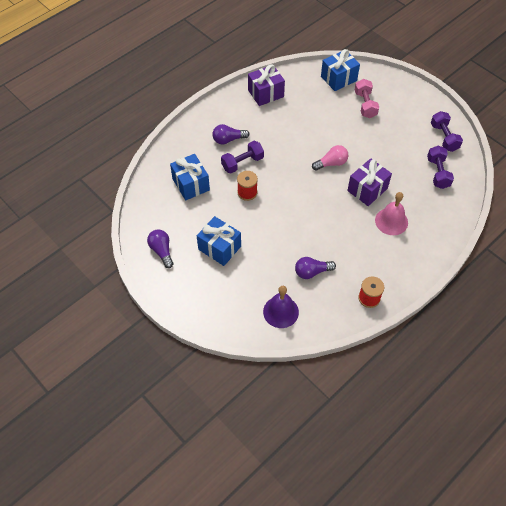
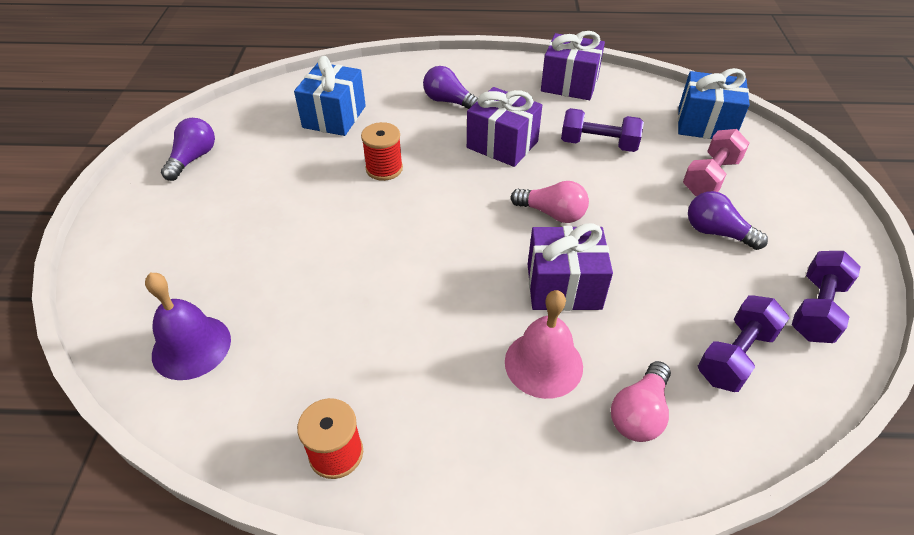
camera: 45 degrees right, 10 degrees down
(219, 248) = (254, 203): blue gift -> none
(242, 163) = (428, 134): purple dumbbell -> purple dumbbell (598, 144)
(277, 146) = (502, 145): none -> purple gift
(312, 272) = (314, 331): purple light bulb -> purple light bulb (717, 232)
(432, 213) = (639, 413): none -> pink light bulb

